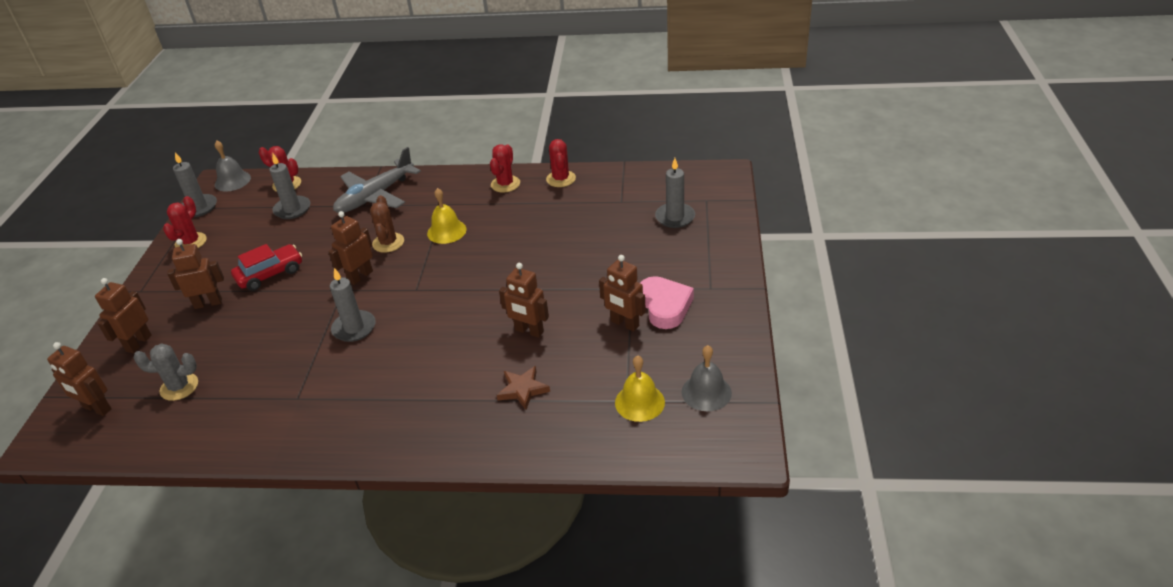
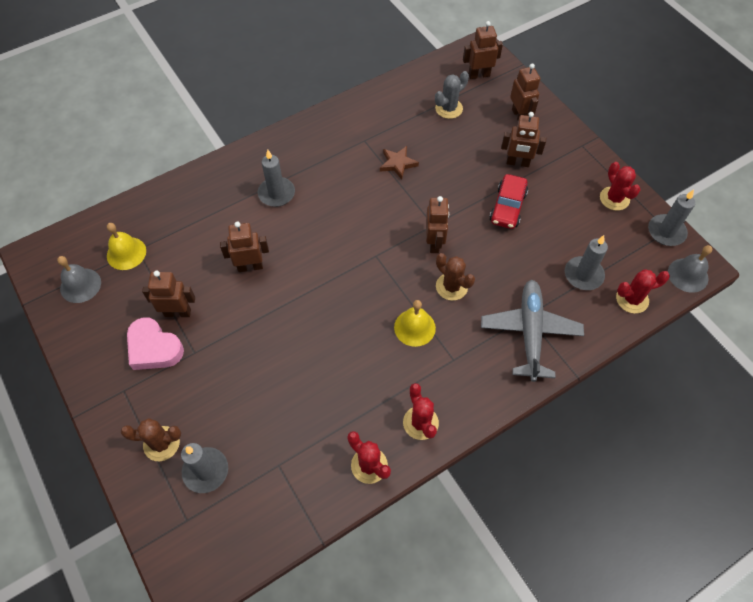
camera: 140 degrees right, 20 degrees up
(208, 303) = (517, 163): brown robot -> brown robot turned 60 degrees clockwise
(354, 328) = (385, 201): grey candle -> grey candle (276, 193)
(523, 389) = (217, 220): brown star -> brown star (397, 163)
(698, 243) = (161, 443): none -> brown cactus

